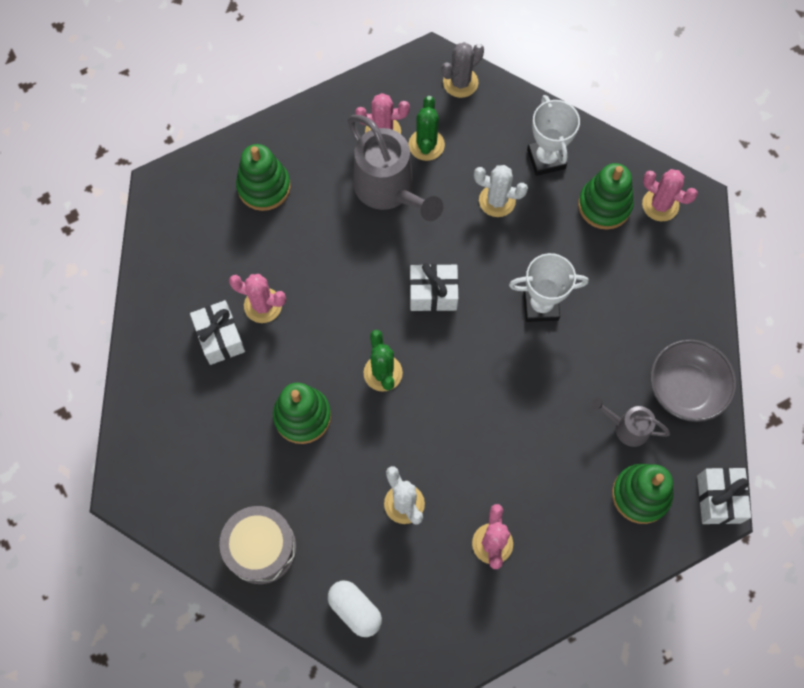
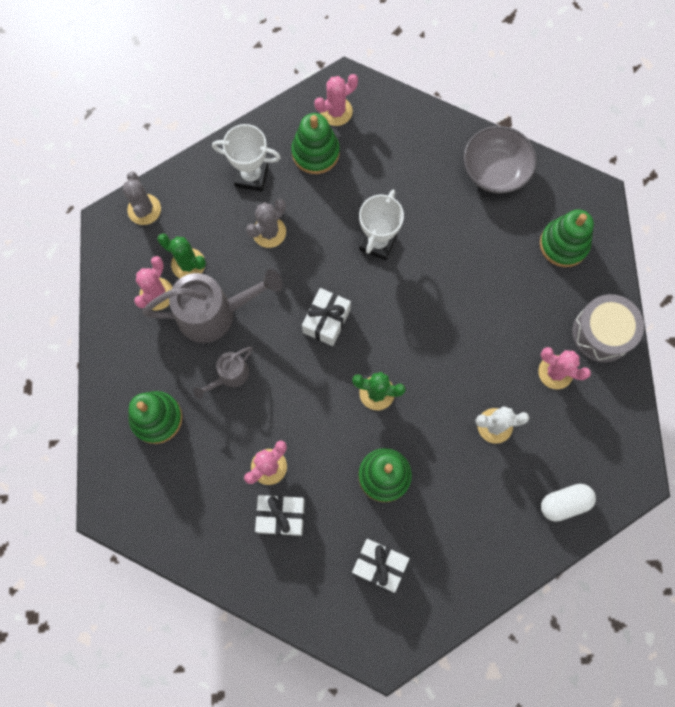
camera: 65 degrees left, 5 degrees up
(261, 548) = (482, 558): grey drum -> grey drum (602, 333)
(497, 201) = (269, 232): white cactus -> grey cactus
(626, 427) = (507, 228): grey watering can -> grey watering can (229, 376)
(718, 499) = (590, 191): white gift -> white gift (379, 565)

